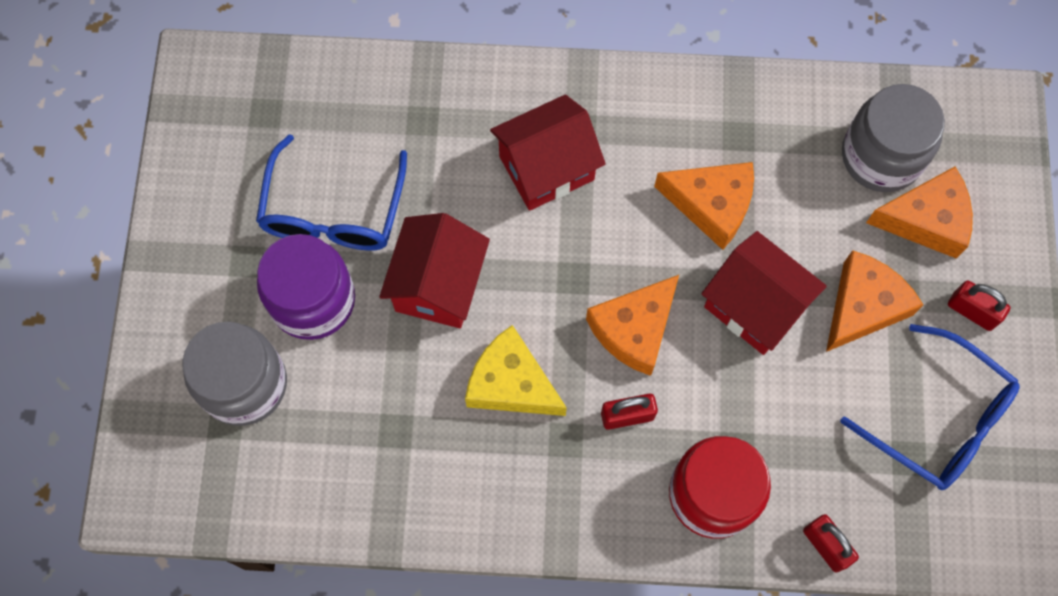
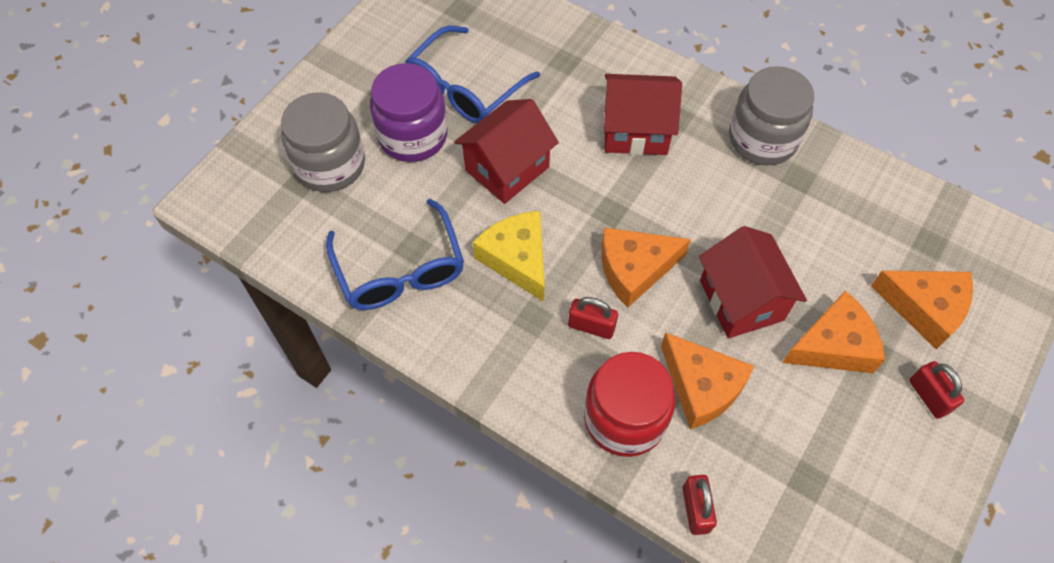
camera: 30 degrees right, 10 degrees down
(712, 205) = (749, 214): orange cheese -> orange cheese (702, 387)
(881, 156) = (911, 245): grey jar -> grey jar (762, 139)
(939, 419) = (853, 464): blue glasses -> blue glasses (400, 270)

